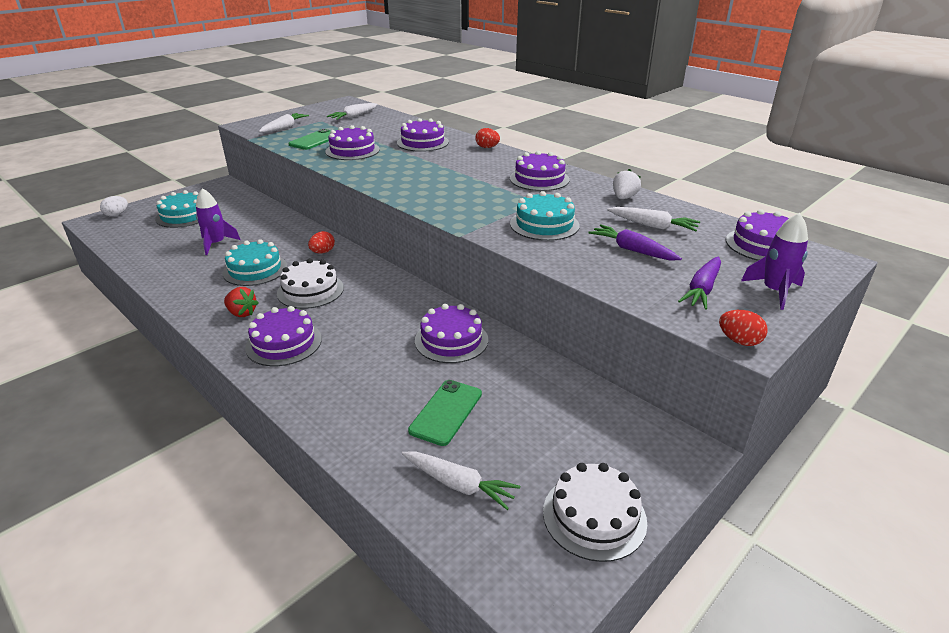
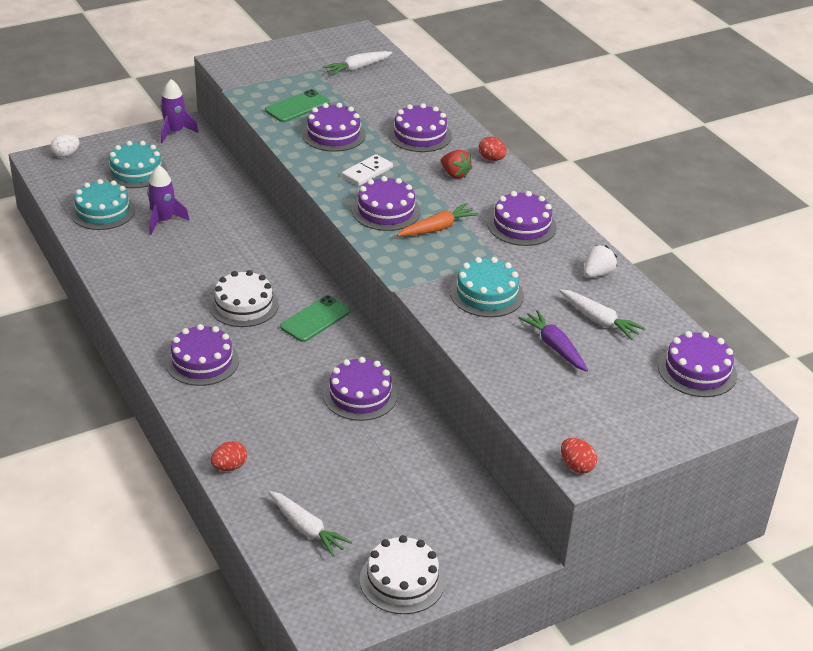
camera: 15 degrees right, 5 degrees up
(242, 313) = (171, 318): red strawberry -> red strawberry (455, 174)
(255, 269) = (195, 265): turquoise cake -> turquoise cake (103, 211)
(284, 128) = (269, 76): white carrot -> none
(323, 252) = (271, 256): red egg -> red egg (229, 467)
(392, 167) = (367, 172): none -> white domino
(421, 186) = (386, 211): none -> purple cake
(446, 412) = (323, 465): green phone -> green phone (315, 319)
(472, 190) = (437, 228): none -> orange carrot
(702, 289) = (587, 407): purple carrot -> none
(774, 291) = (655, 425): purple rocket -> purple rocket (174, 132)

